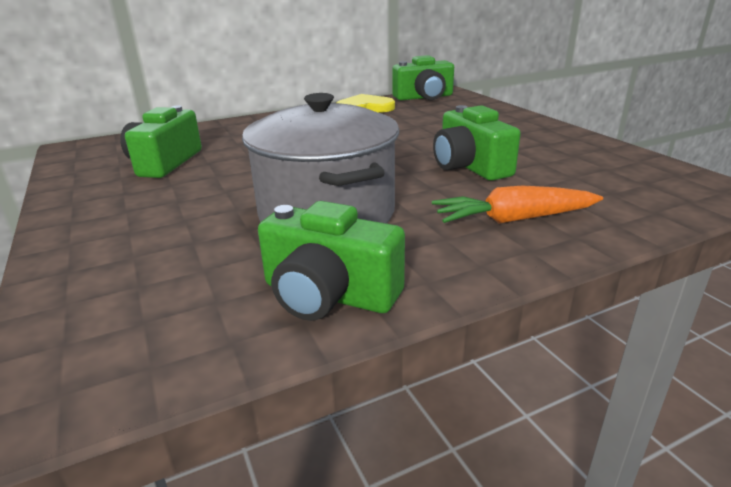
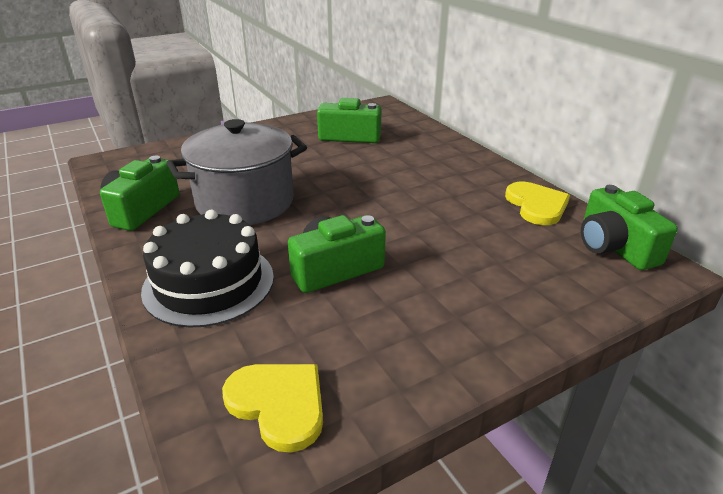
camera: 85 degrees right, 5 degrees up
(513, 219) = (209, 283): orange carrot -> black cake
(651, 180) = (279, 404): none -> yellow heart

